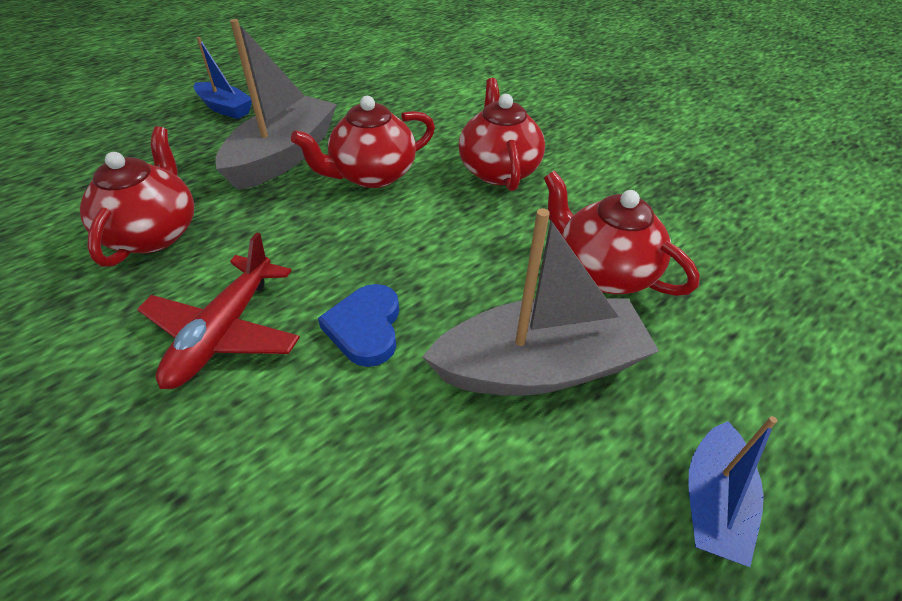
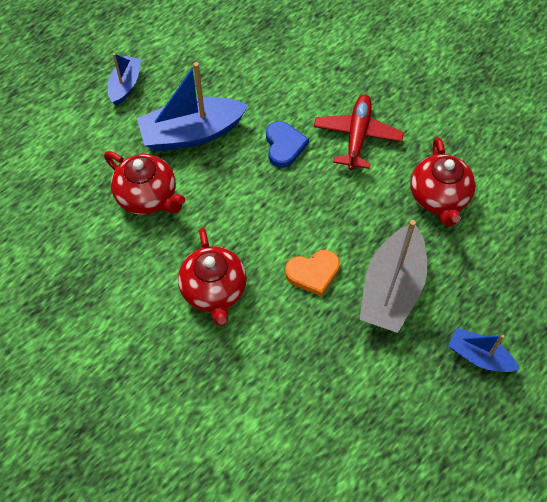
camera: 175 degrees right, 15 degrees up
(372, 175) = (313, 273): red teapot -> orange heart
(539, 367) = (192, 133): grey boat -> blue boat

